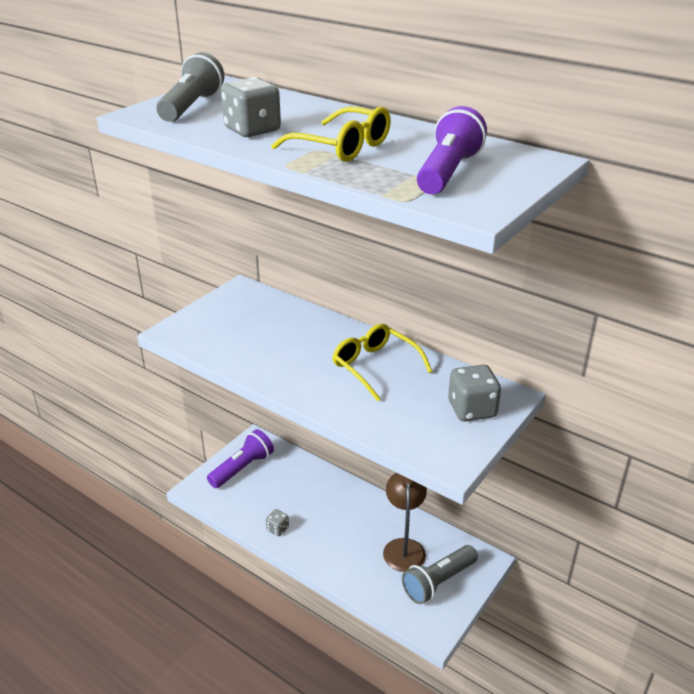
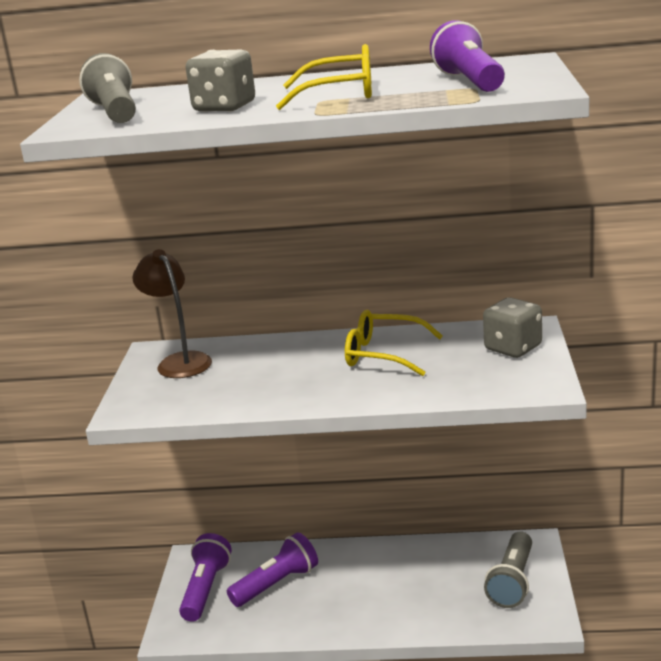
camera: 30 degrees left, 10 degrees down
(277, 529) = (306, 622): grey dice -> none
(286, 489) = (277, 584): none -> purple flashlight
(404, 547) = (450, 571): brown lamp -> brown lamp (179, 361)

